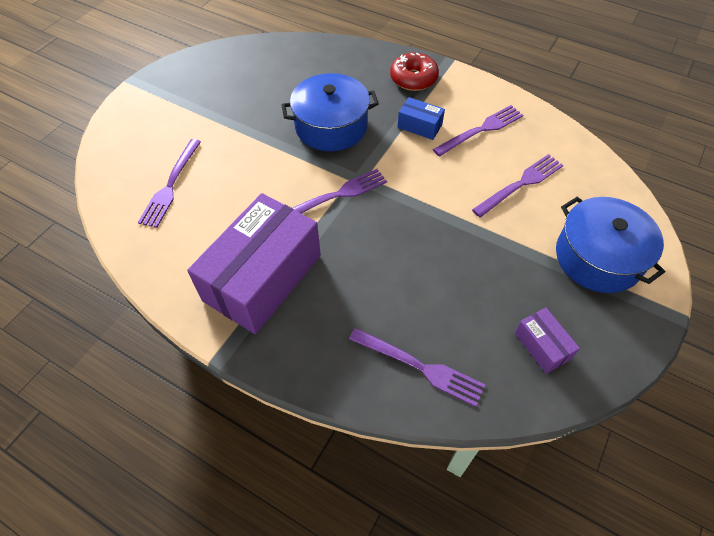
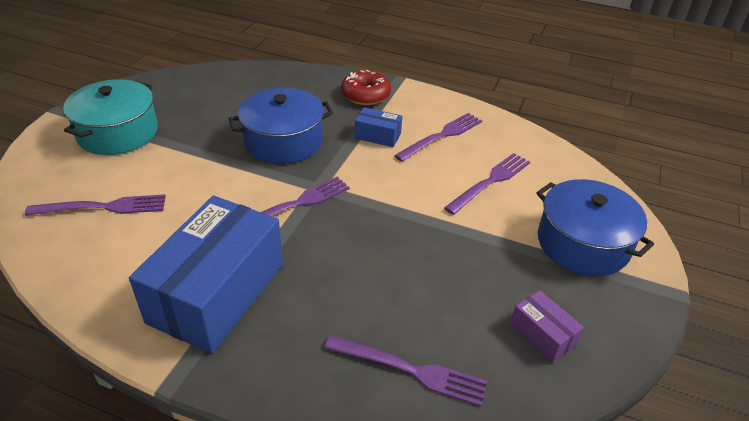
camera: 10 degrees left, 15 degrees down
(170, 185) = (103, 207): purple fork -> purple fork turned 105 degrees counterclockwise
(184, 108) = (118, 133): none -> turquoise pot
(263, 278) = (217, 293): purple box -> blue box

